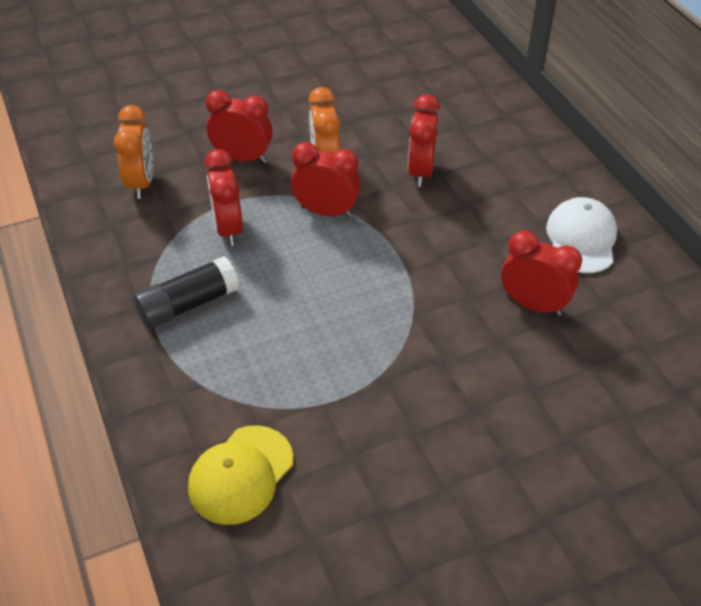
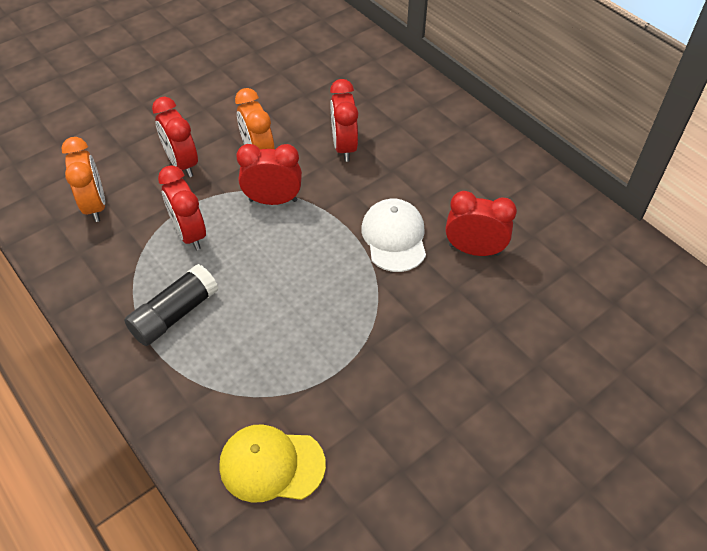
camera: 15 degrees left, 5 degrees up
(241, 474) = (271, 464): yellow cap -> yellow cap turned 75 degrees clockwise
(242, 158) = (182, 163): red clock -> red clock turned 120 degrees counterclockwise
(581, 239) = (496, 182): white cap -> white cap (394, 237)

